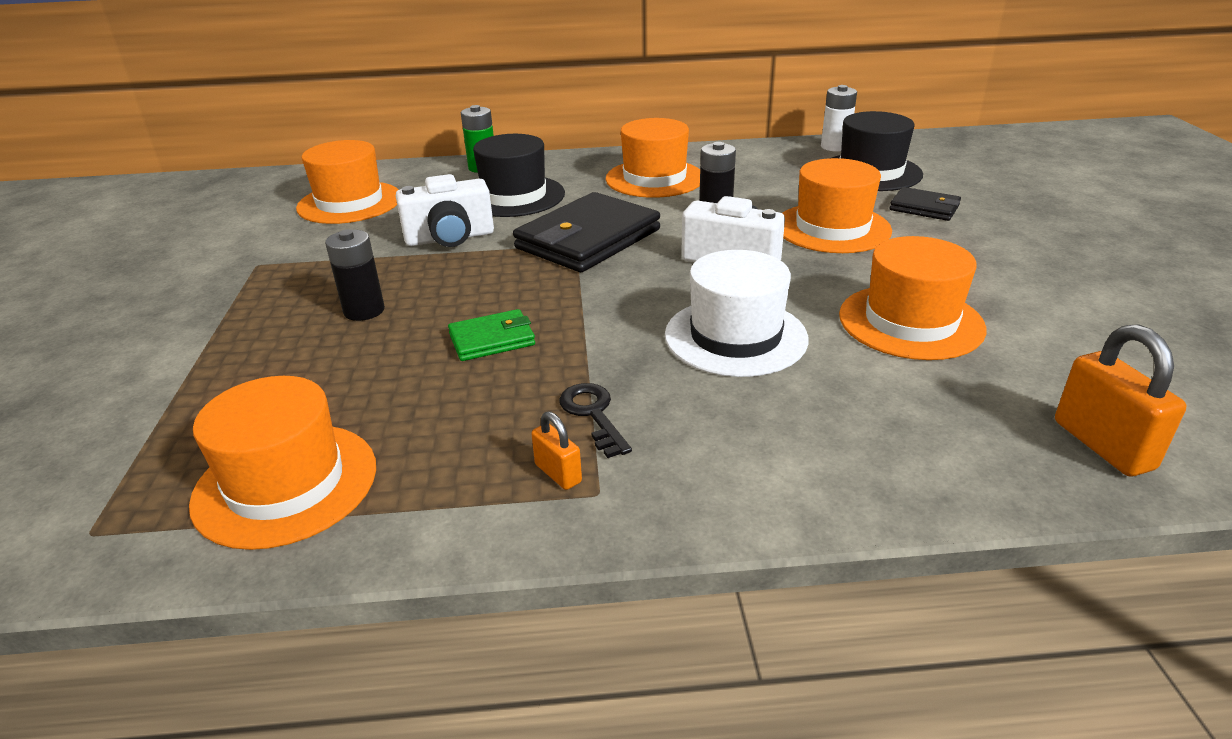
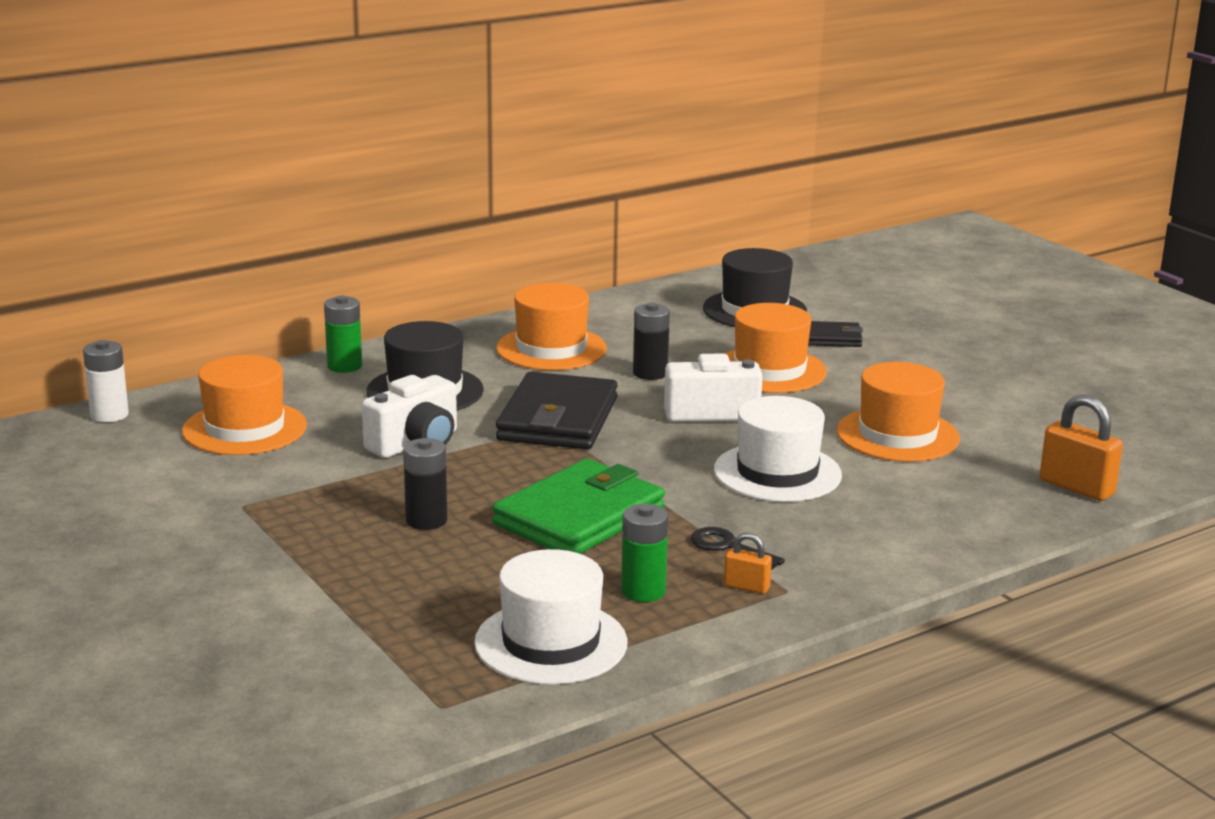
camera: 30 degrees left, 10 degrees down
(286, 484) = (551, 643): orange hat -> white hat
(448, 445) = (643, 591): none -> green battery
(492, 339) = (579, 517): green wallet -> green wallet, size x1.98
(835, 147) = (696, 287): white battery -> white battery (109, 415)

